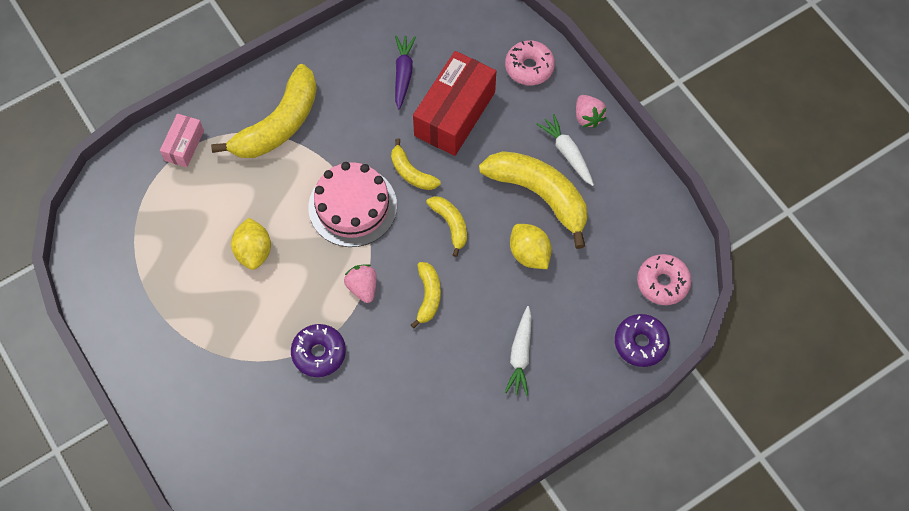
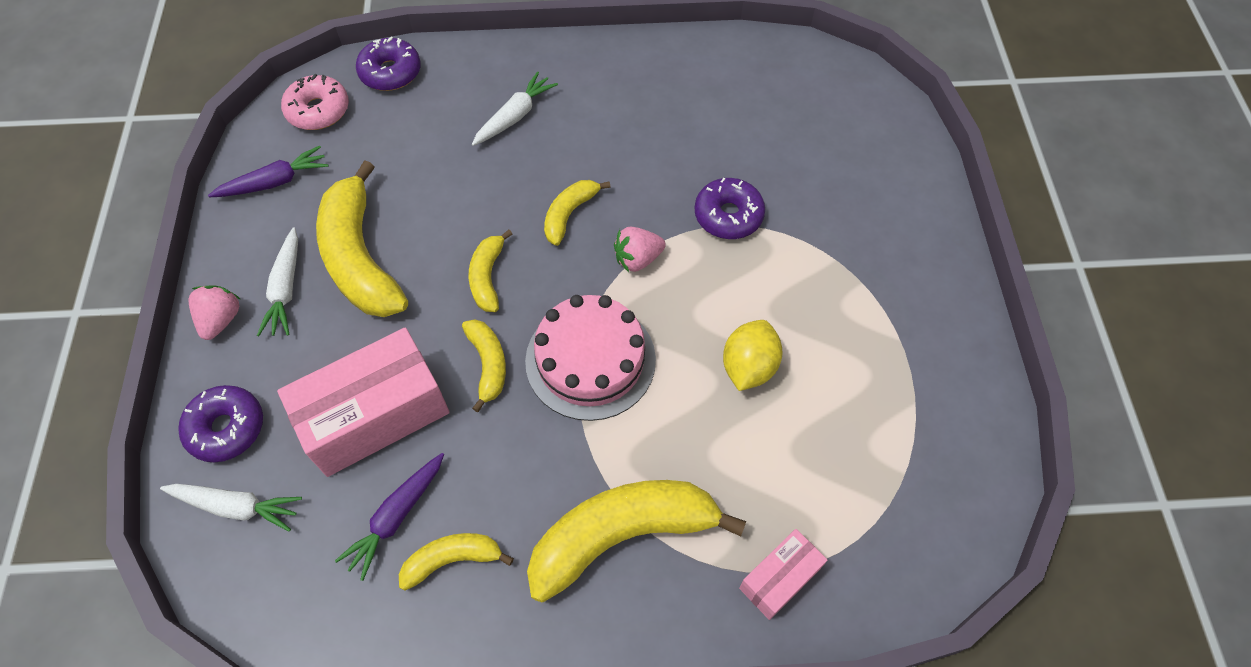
camera: 150 degrees left, 5 degrees down
(360, 70) = (452, 560): none -> yellow banana
(362, 287) = (637, 259): pink strawberry -> pink strawberry turned 60 degrees clockwise
(454, 114) = (375, 415): red box -> pink box
(489, 38) = (236, 507): none -> white carrot
(529, 67) = (226, 428): pink donut -> purple donut
(529, 254) = (426, 202): yellow lemon -> none
(640, 215) = (274, 182): none -> purple carrot

